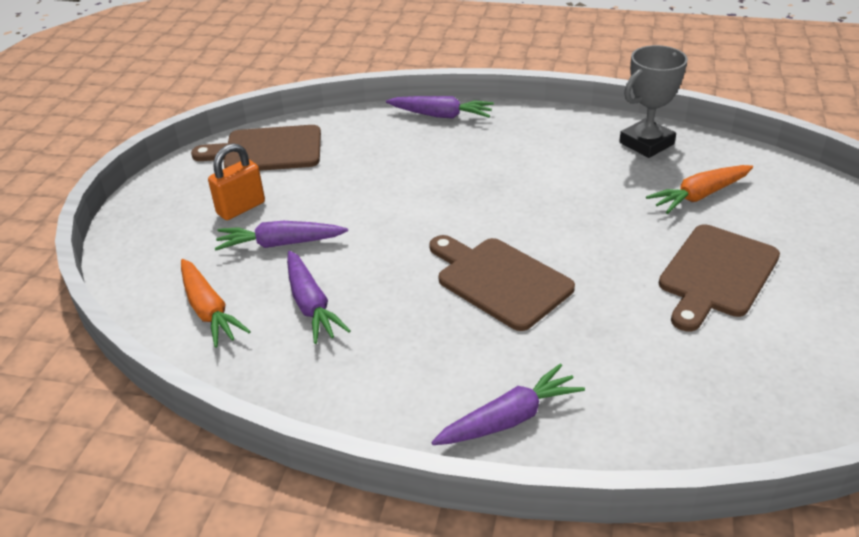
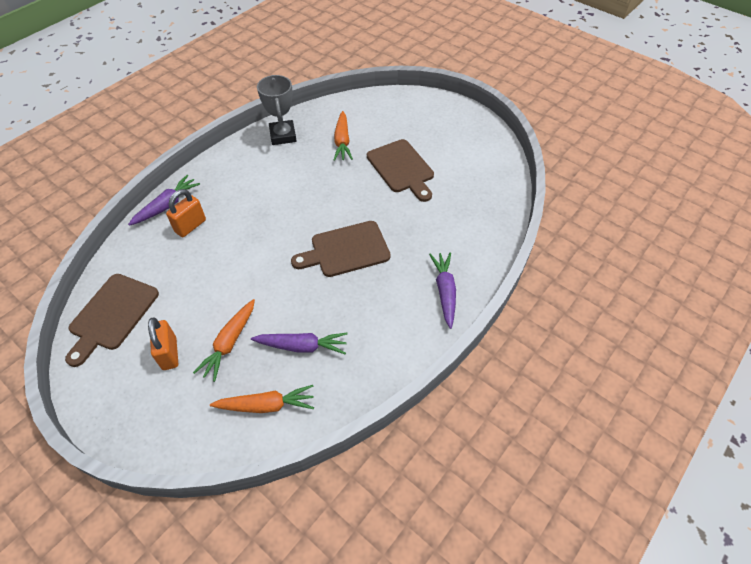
camera: 65 degrees left, 15 degrees up
(280, 244) = (229, 343): purple carrot -> orange carrot
(426, 143) = (190, 226): none -> orange padlock

